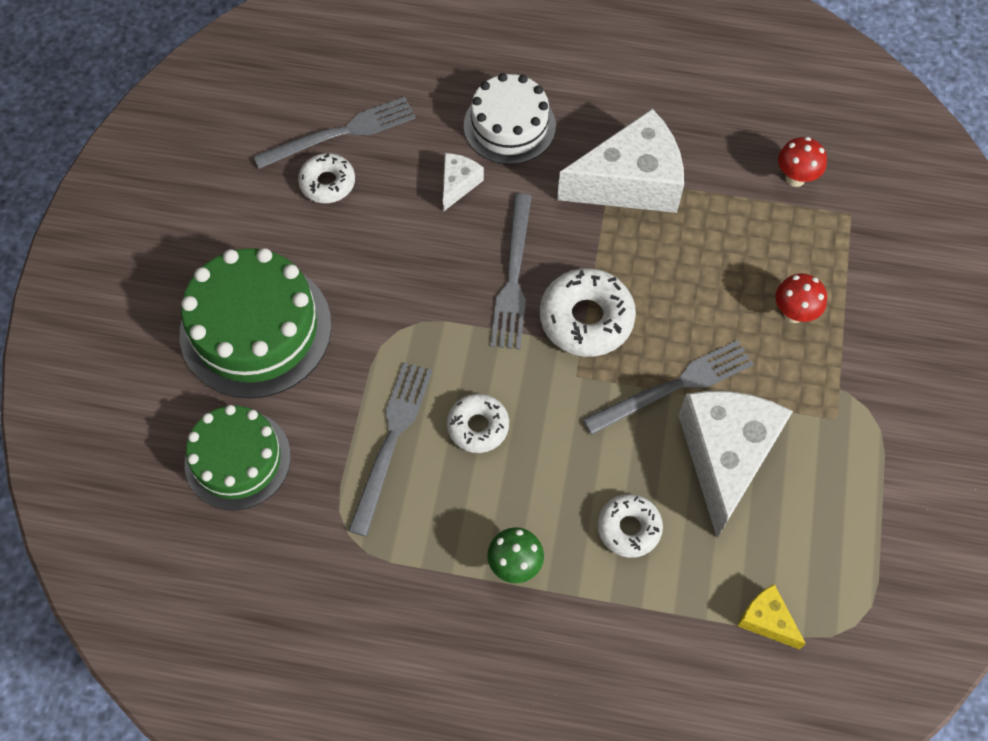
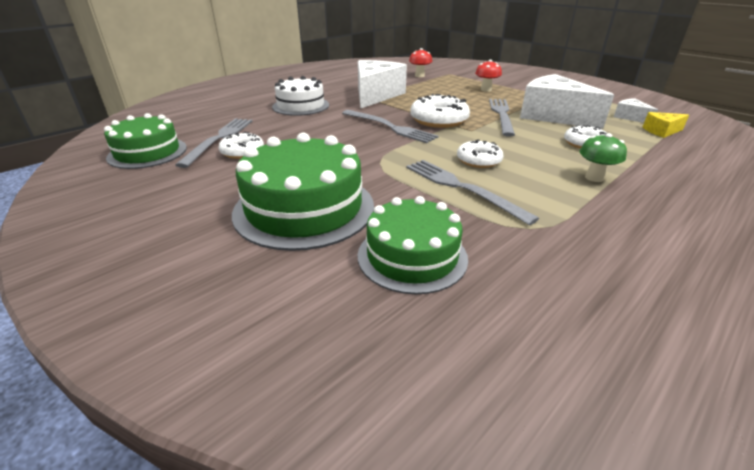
camera: 55 degrees left, 30 degrees down
(263, 102) = (147, 152): none -> green cake
(458, 184) = (311, 123): white cheese -> white cheese (630, 117)

